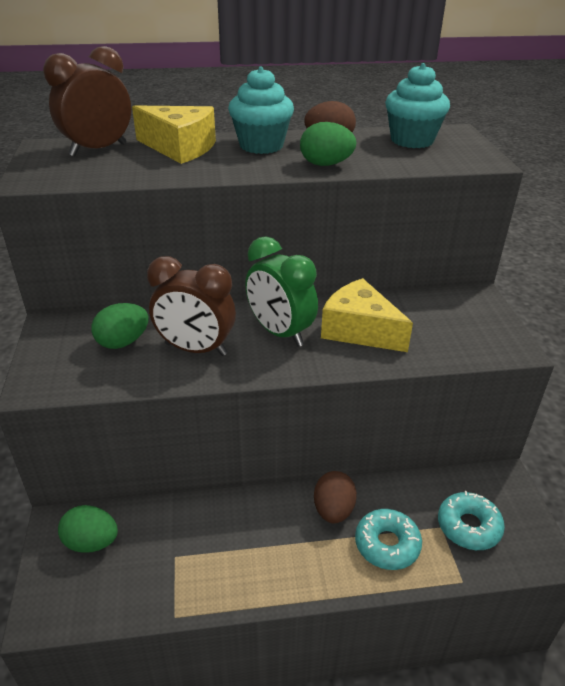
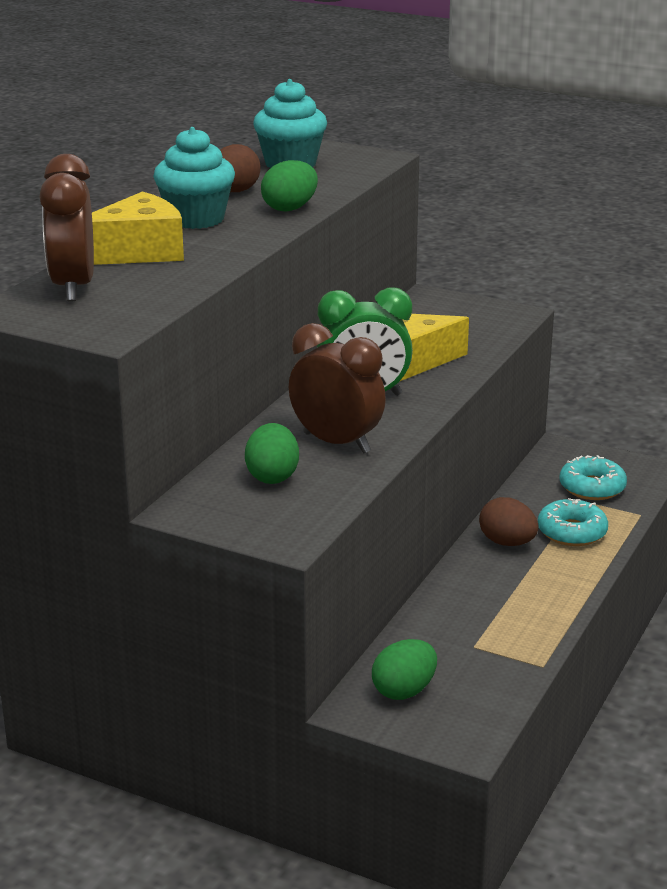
camera: 55 degrees left, 10 degrees down
(196, 349) = (336, 443): brown clock -> brown clock turned 105 degrees counterclockwise

